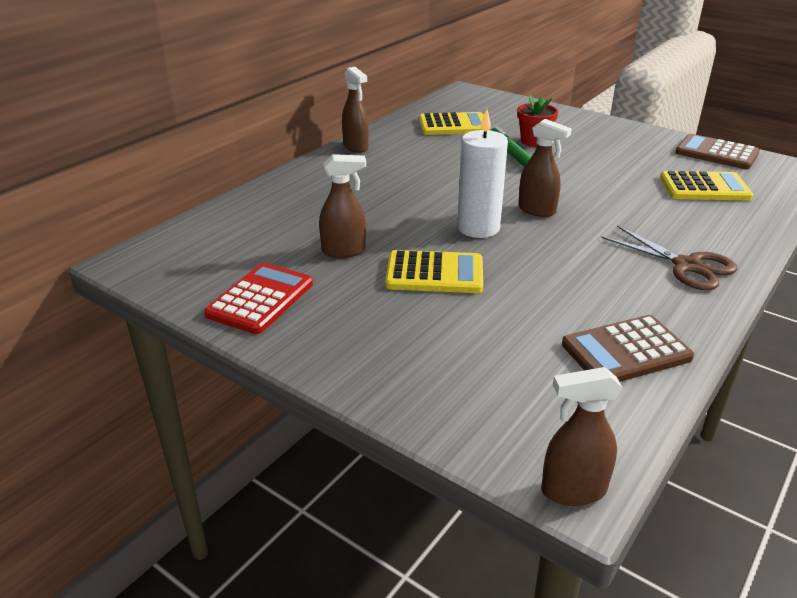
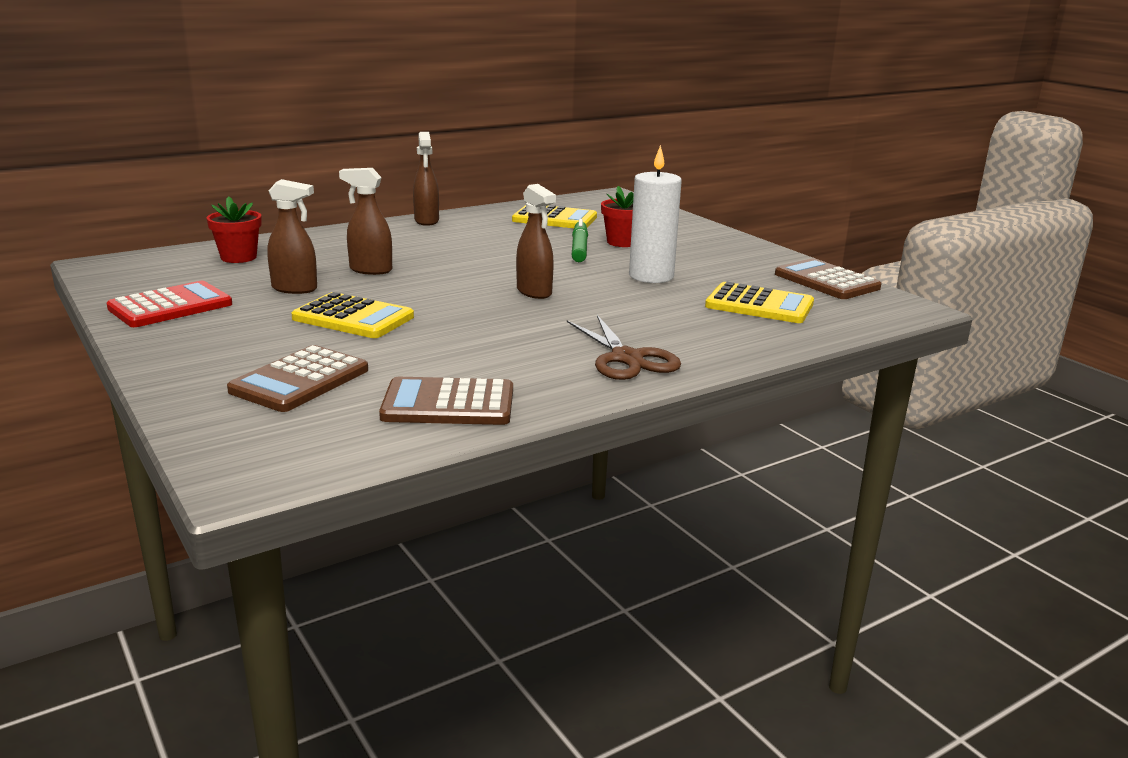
camera: 20 degrees right, 10 degrees down
(247, 224) = (238, 257): none -> red flower pot
(478, 228) = (451, 294): white candle -> white candle (651, 276)
(482, 358) = (300, 380): none -> brown calculator
(573, 490) = (234, 479): brown spray bottle -> brown spray bottle (370, 270)

